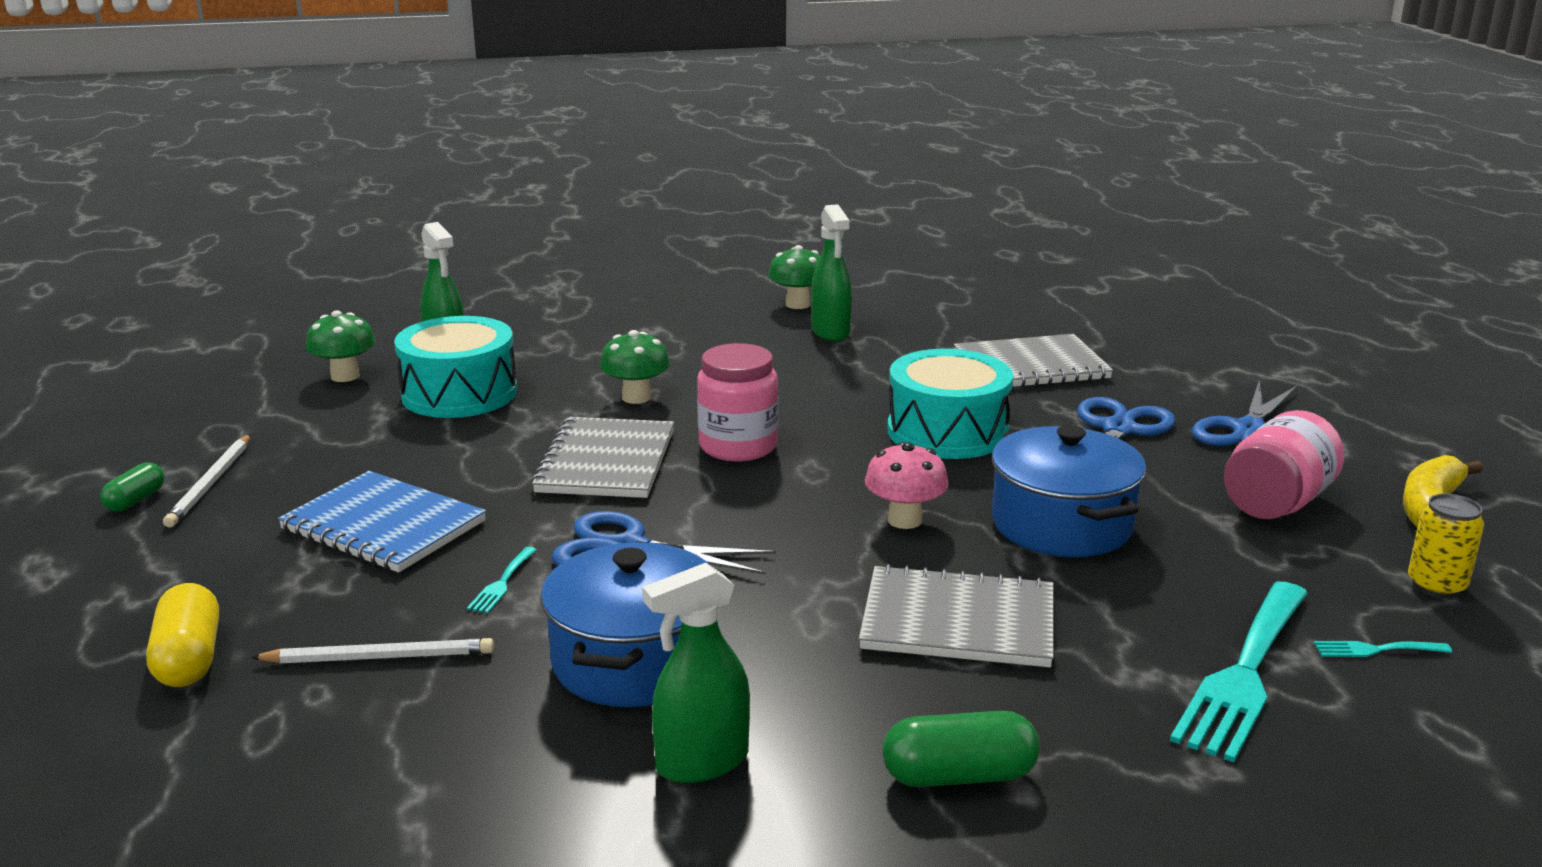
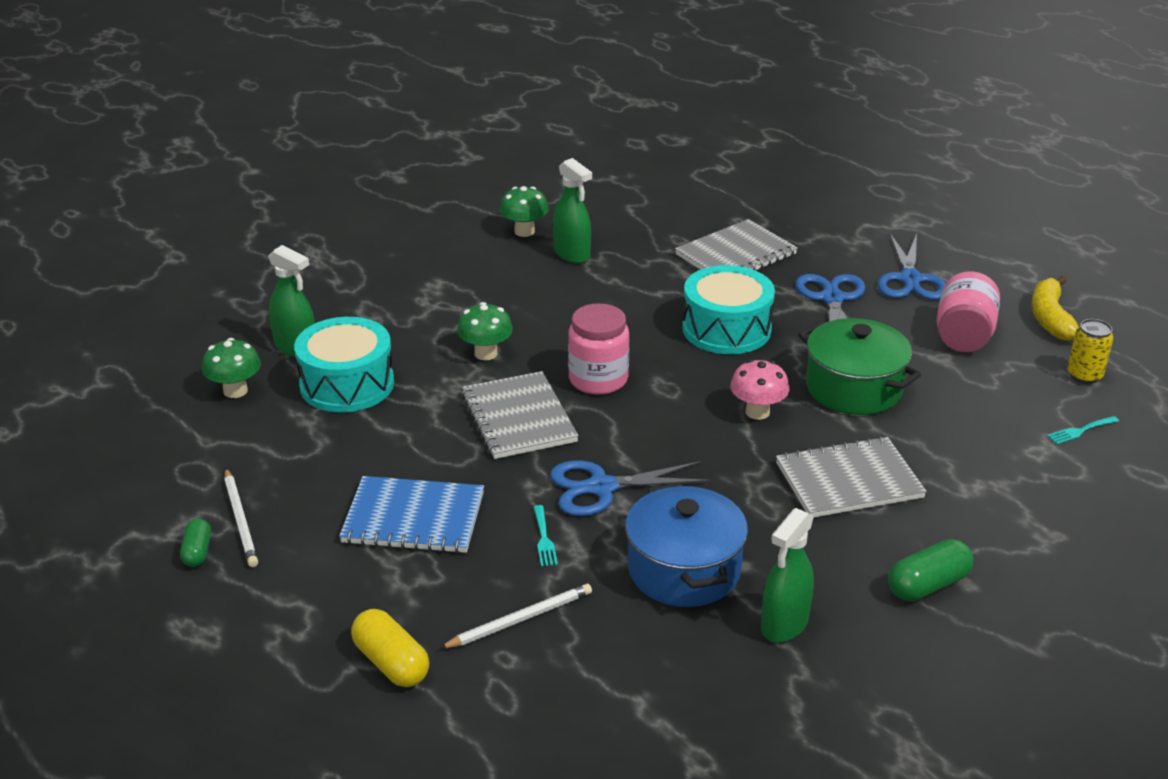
camera: 25 degrees left, 10 degrees up
(1061, 524) = (853, 388): blue pot -> green pot
(1244, 674) = (1026, 469): turquoise fork -> none

